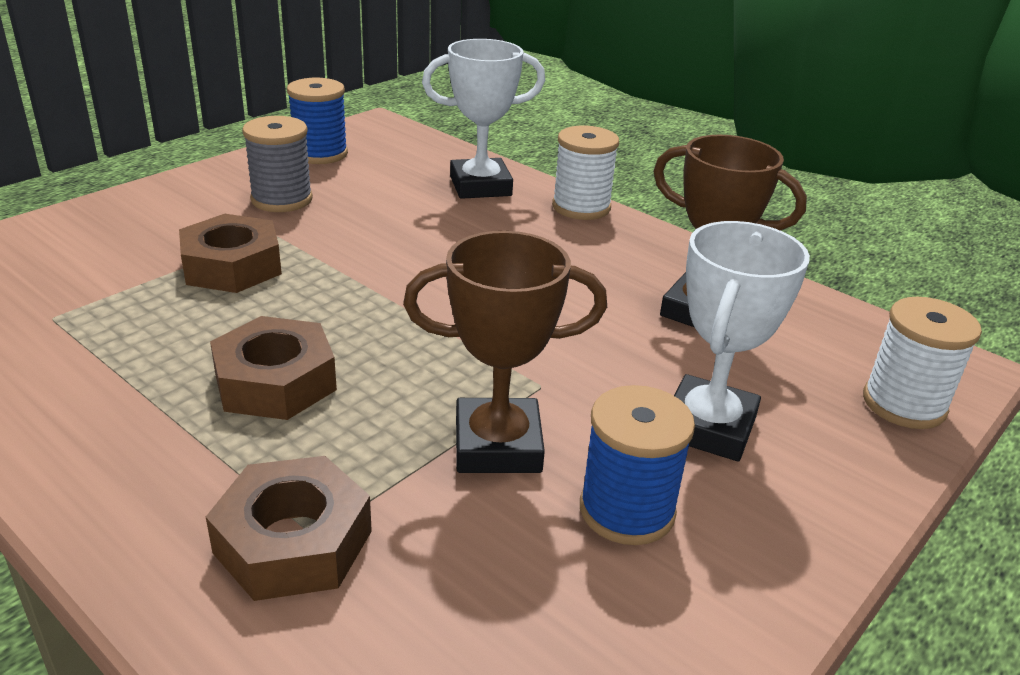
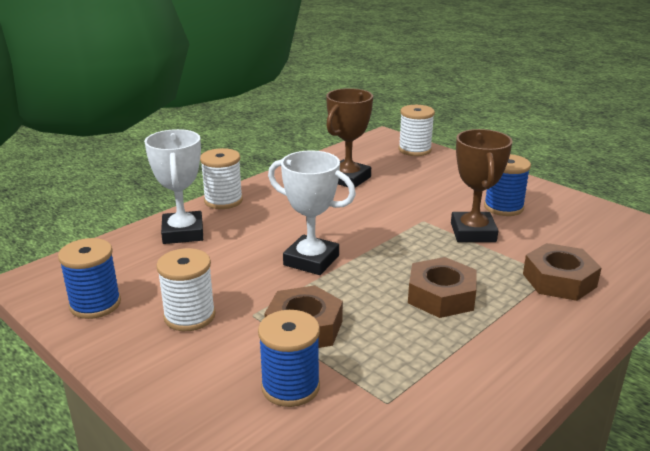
camera: 85 degrees left, 5 degrees down
(119, 257) = (290, 387): none -> blue spool
(282, 199) = (189, 316): grey spool -> white spool
(708, 427) = (443, 187): white trophy -> white trophy (311, 260)

